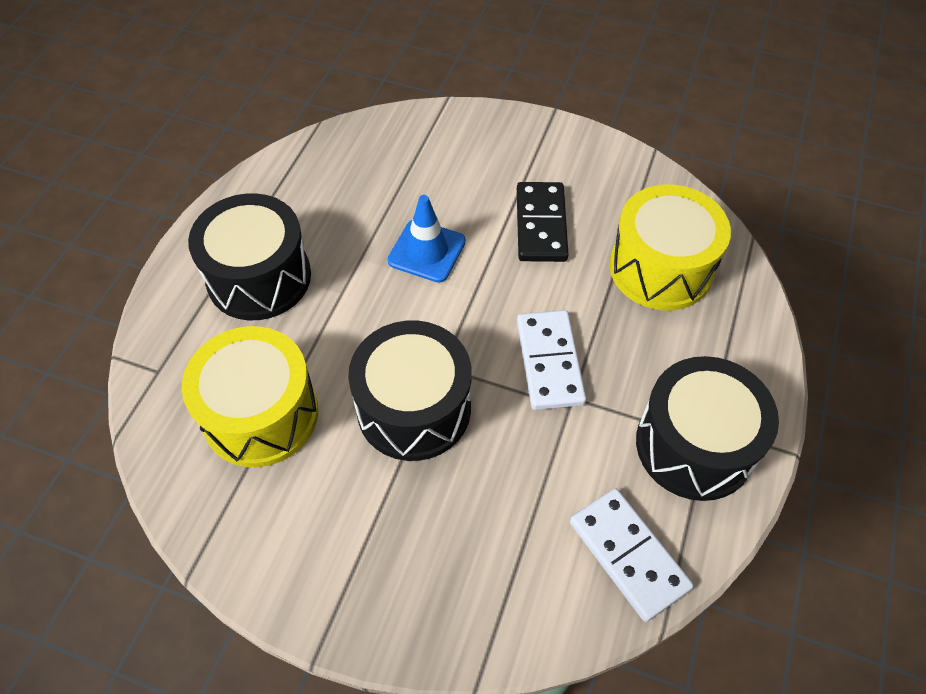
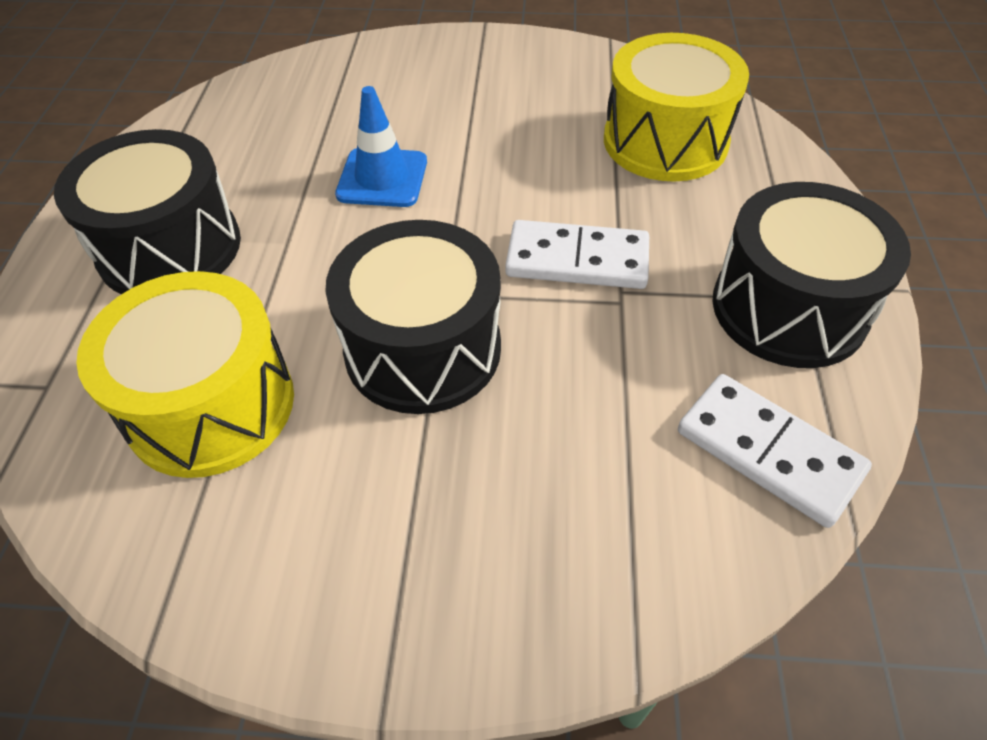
camera: 15 degrees left, 5 degrees down
(540, 225) = (510, 127): black domino -> none
(550, 362) = (577, 259): white domino -> white domino turned 60 degrees counterclockwise

